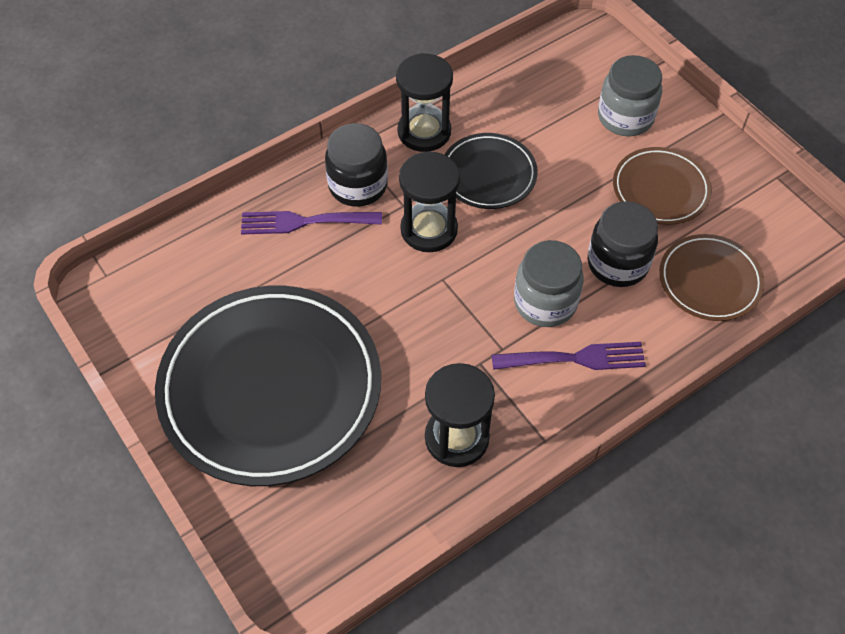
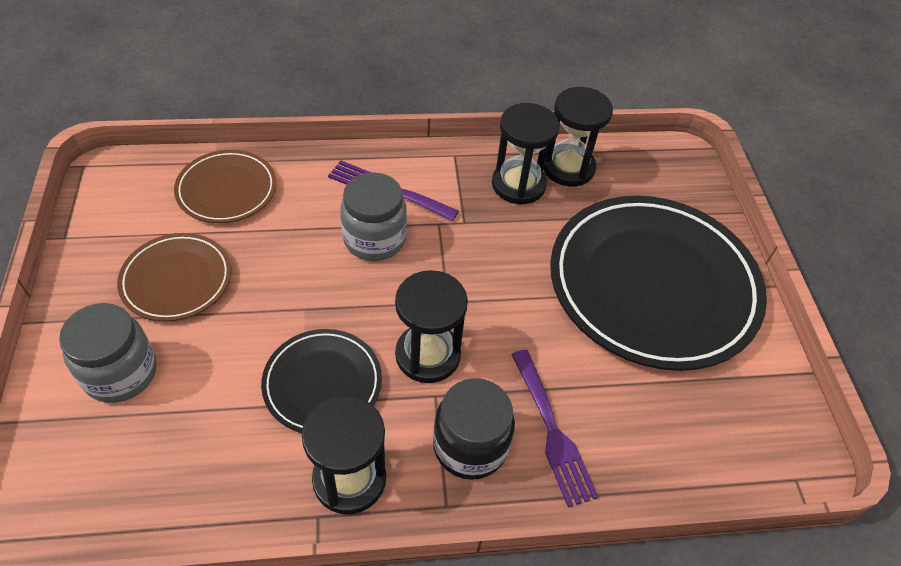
camera: 155 degrees left, 5 degrees down
(304, 222) = (552, 431): purple fork -> purple fork turned 45 degrees clockwise
(418, 493) = (568, 168): none -> black hourglass
(617, 263) = (285, 238): black jar -> none

